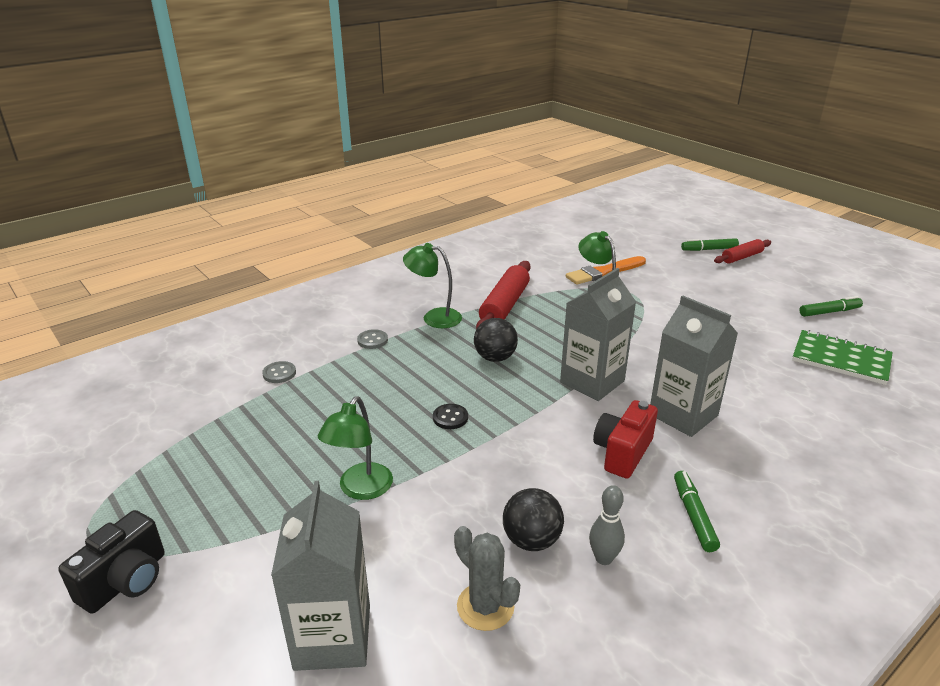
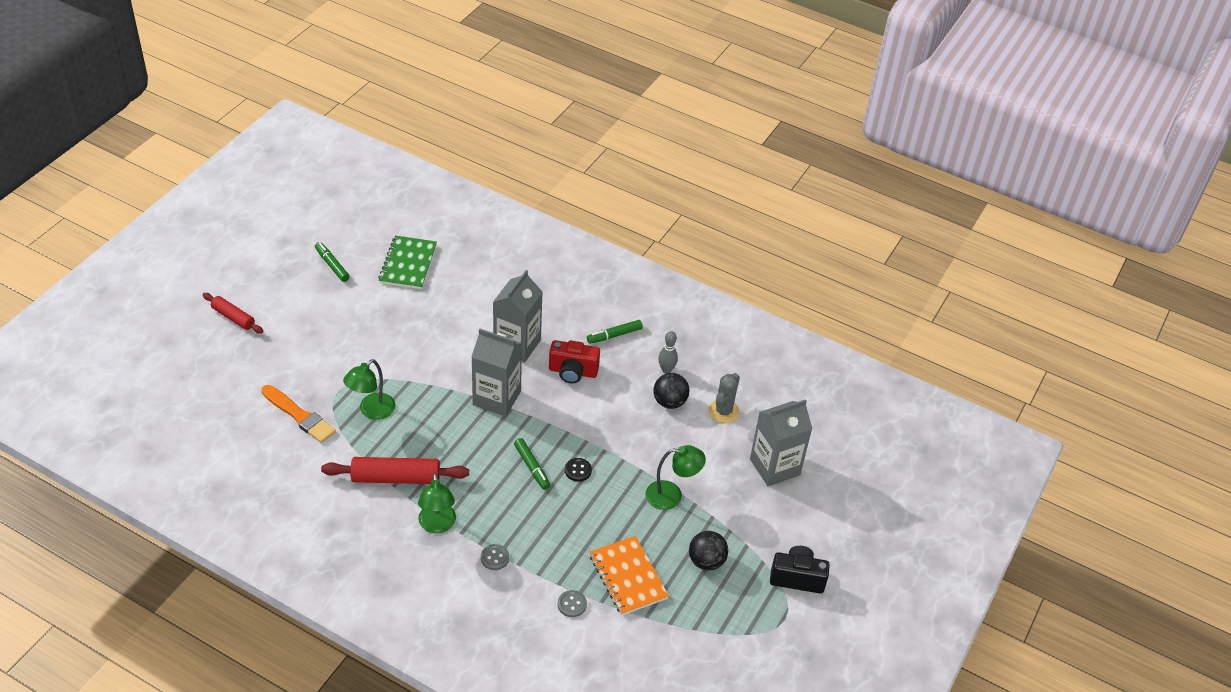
camera: 115 degrees left, 15 degrees up
(276, 419) = (628, 577): none -> orange notebook
(495, 358) = (487, 464): black ball -> black ball (706, 561)
(709, 249) = (220, 341): green marker -> green marker (532, 467)

